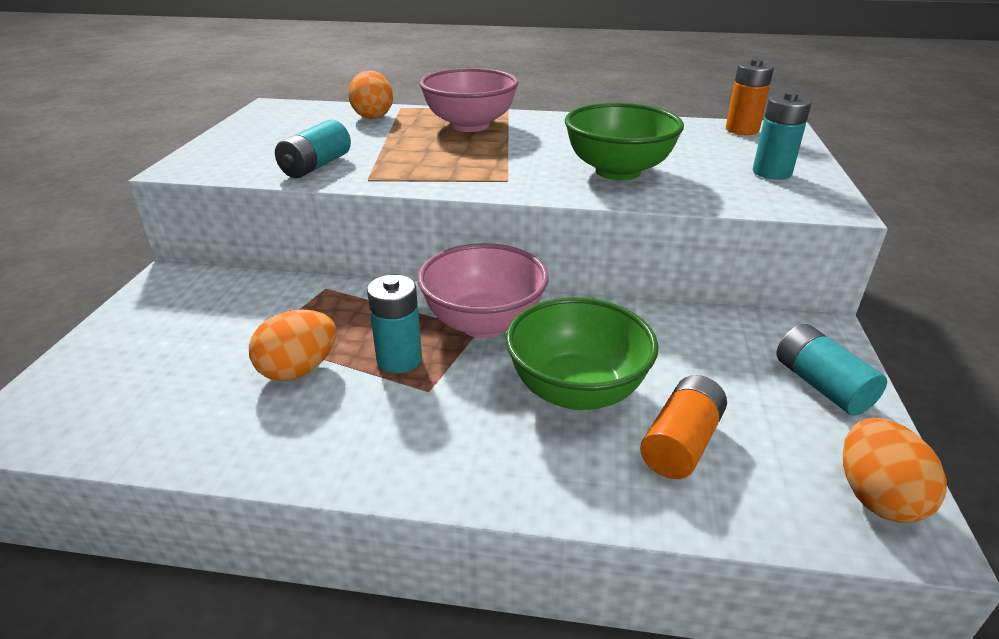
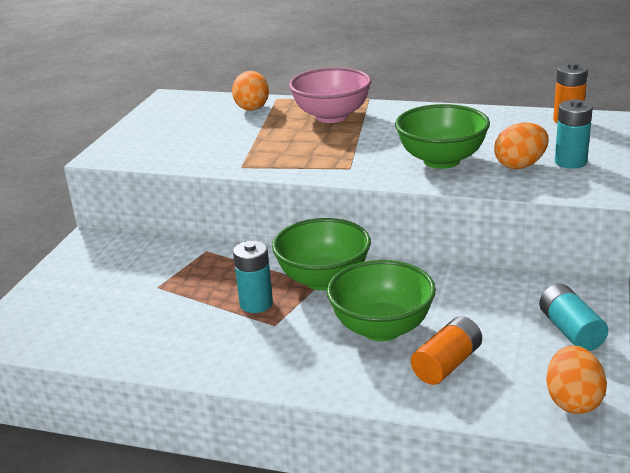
camera: 10 degrees right, 5 degrees down
(299, 370) = (184, 308): orange egg -> orange egg (520, 165)
(316, 166) = (203, 155): turquoise battery -> none
(483, 323) = (323, 279): pink bowl -> green bowl

